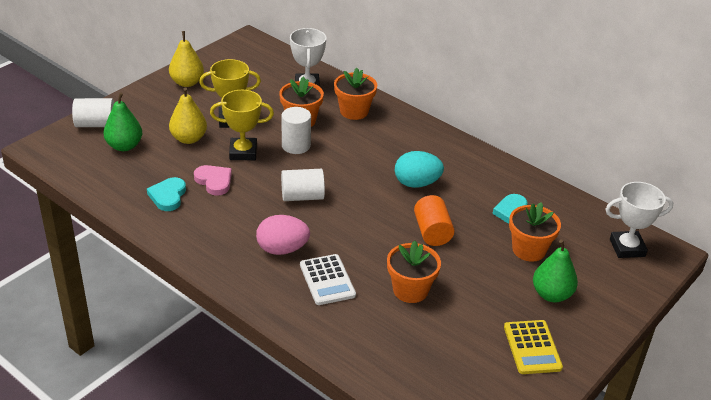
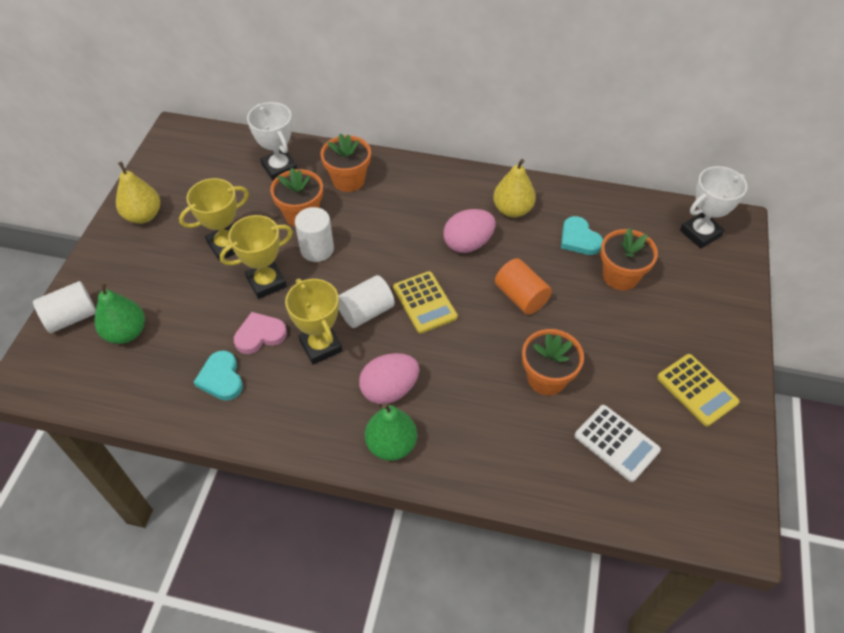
camera: 25 degrees left, 15 degrees up
(188, 139) = (194, 290): yellow pear -> yellow pear (512, 210)
(214, 181) = (260, 335): pink heart -> pink heart turned 45 degrees counterclockwise
(252, 204) = (321, 346): none -> yellow trophy
(327, 280) = (460, 406): white calculator -> white calculator (616, 443)
(352, 207) = (425, 302): none -> yellow calculator
(416, 183) = (468, 244): turquoise egg -> pink egg
(551, 294) = (673, 319): green pear -> green pear (391, 444)

